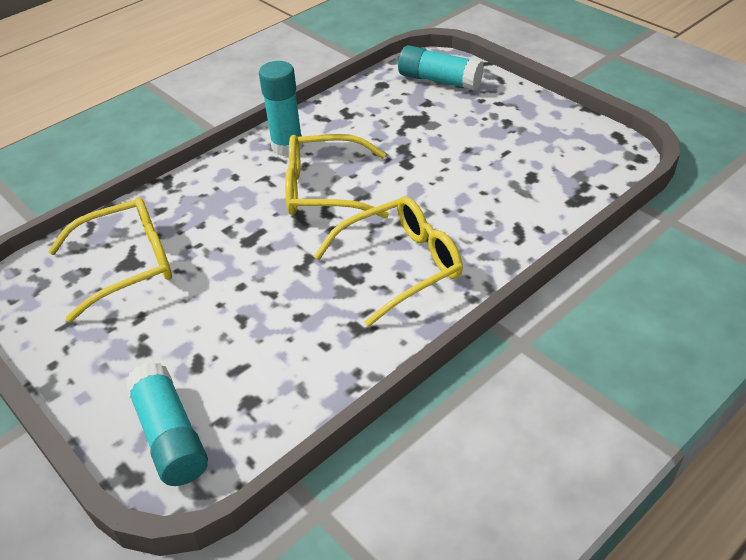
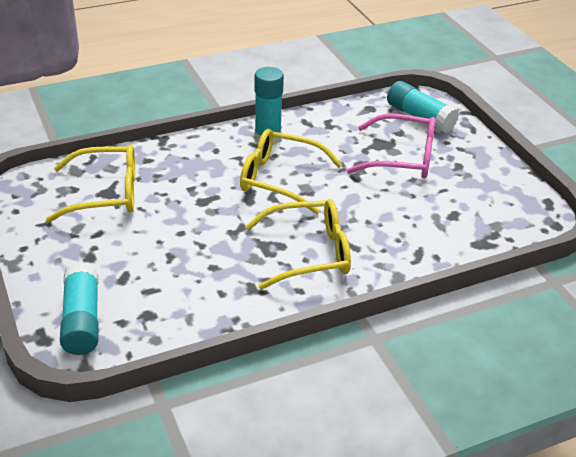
camera: 15 degrees right, 5 degrees down
(445, 129) = (402, 158): none -> pink glasses

